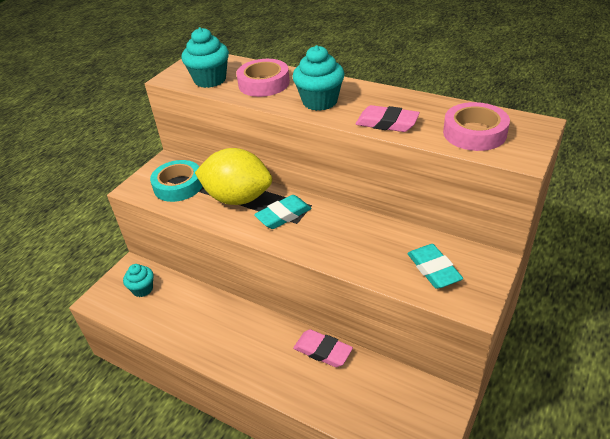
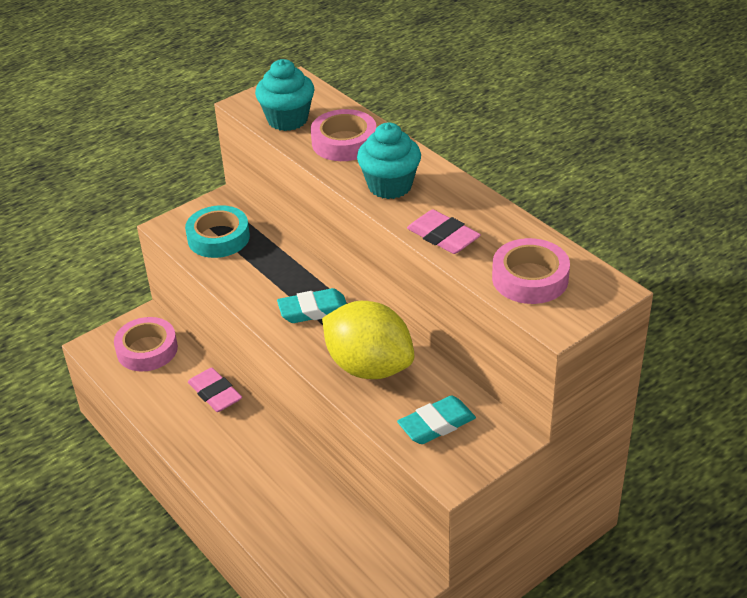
camera: 20 degrees right, 0 degrees up
(143, 289) = (147, 350): turquoise cupcake -> pink tape
(238, 198) = (275, 274): yellow lemon -> yellow lemon (369, 367)
(323, 351) = (306, 483): pink eraser -> pink eraser (215, 393)
(433, 269) = (436, 424): turquoise eraser -> turquoise eraser turned 60 degrees clockwise

